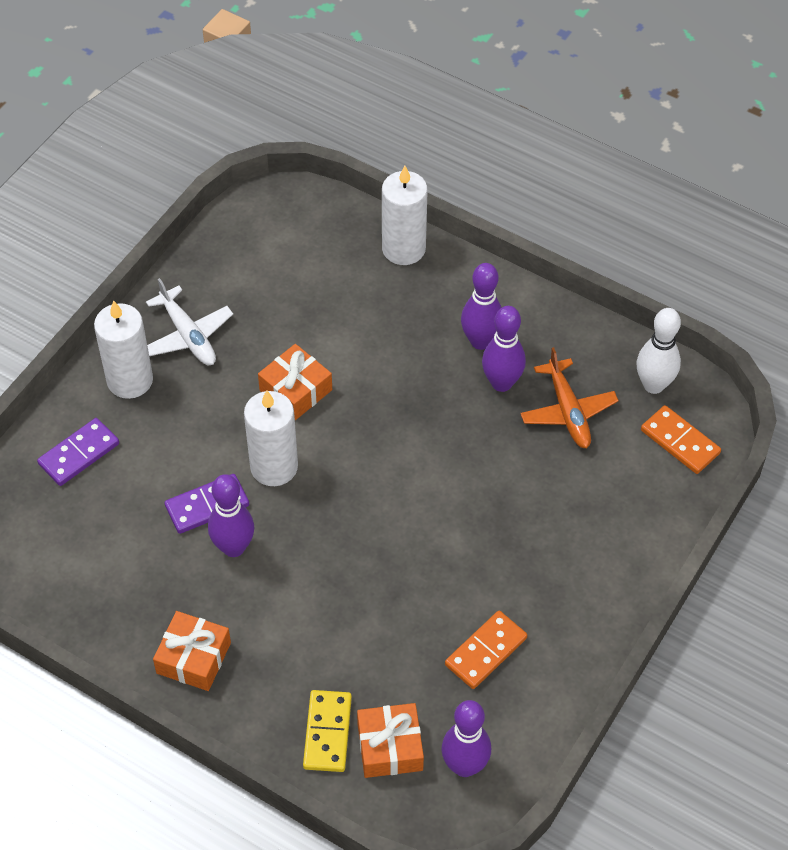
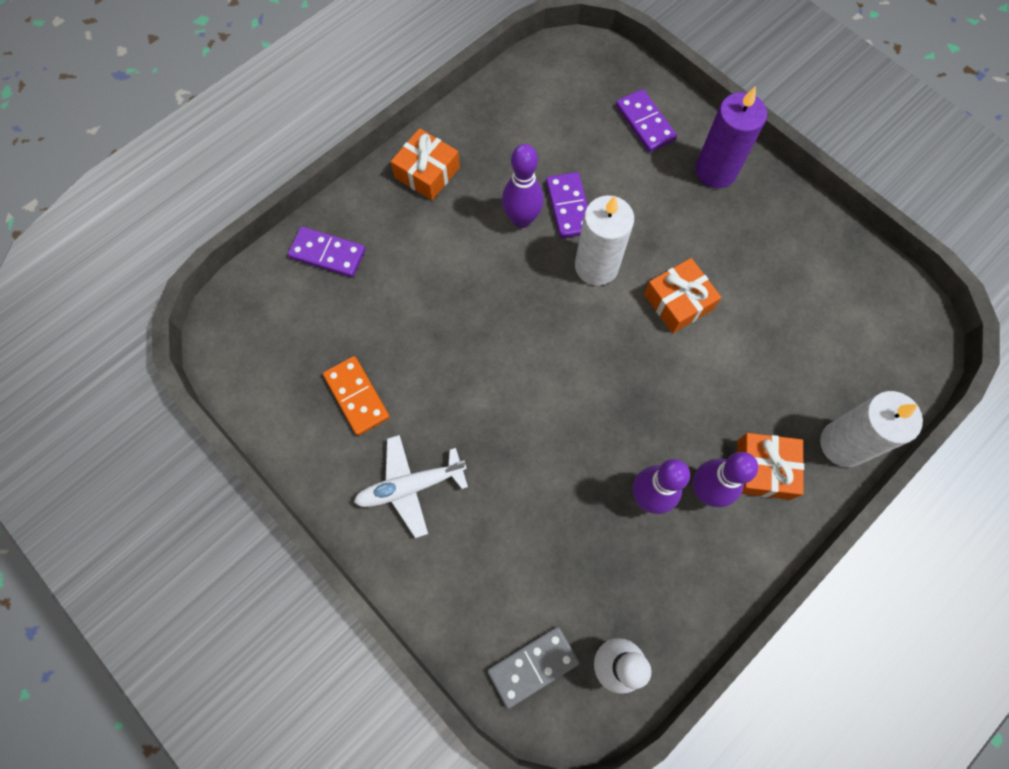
camera: 105 degrees right, 15 degrees up
(130, 380) = (715, 171): white candle -> purple candle
(188, 335) = (759, 224): white plane -> white plane (410, 486)
(327, 732) = (327, 254): yellow domino -> purple domino
(390, 747) = (297, 297): orange gift -> orange gift (763, 469)
(464, 766) = (259, 350): purple bowling pin -> none
(567, 411) = (599, 555): orange plane -> none
(680, 441) = (533, 666): orange domino -> grey domino

